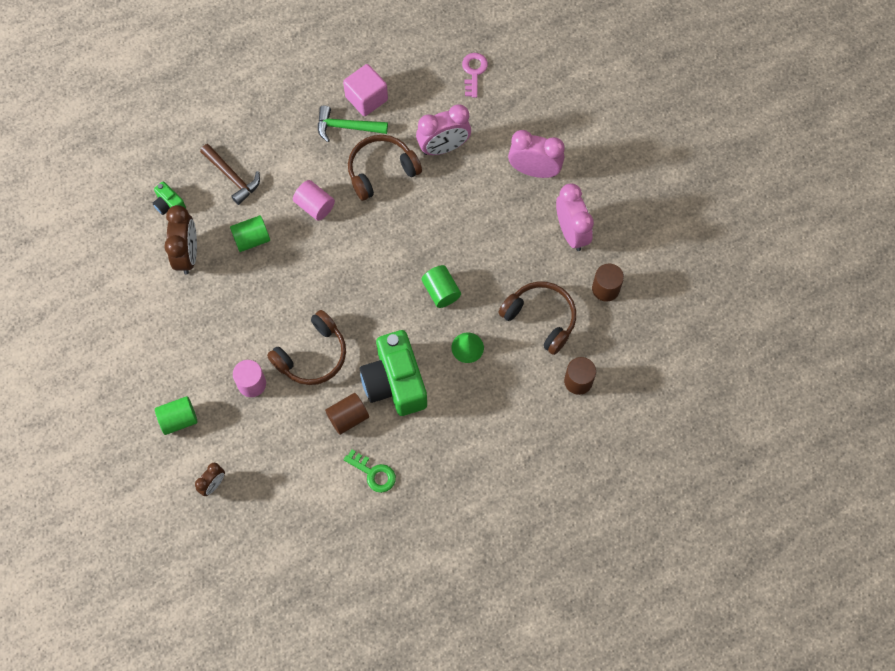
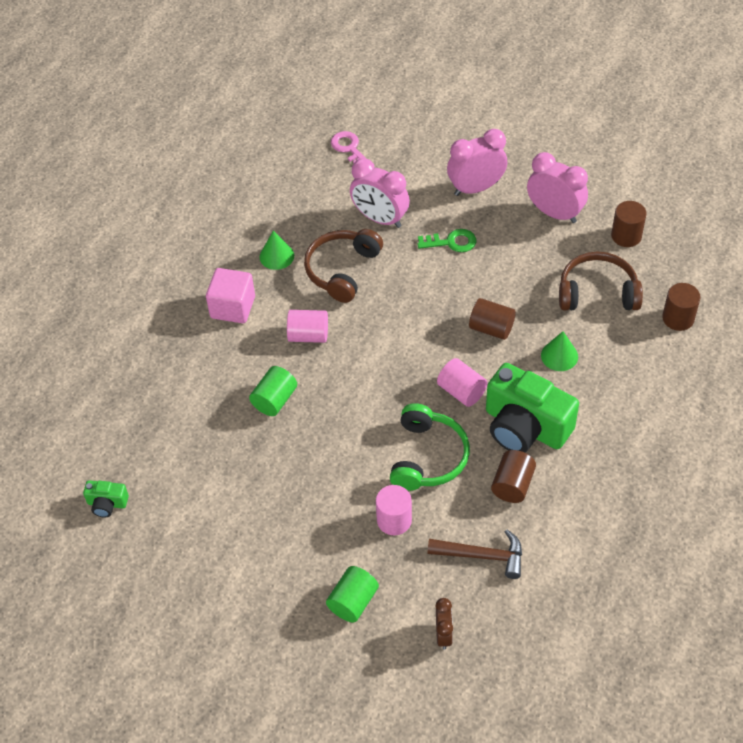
camera: 35 degrees left, 15 degrees down
(169, 204) = (164, 424): green camera -> green camera (107, 504)
(187, 254) = (223, 453): brown clock -> none
(232, 177) = (205, 362): brown hammer -> brown hammer (482, 556)
(312, 355) = (428, 457): brown headphones -> green headphones
(347, 127) = (276, 256): green hammer -> green cone
(366, 98) = (273, 224): pink cube -> pink cube (233, 307)
(373, 473) = (583, 514): green key -> green key (451, 242)
(377, 324) = (461, 391): none -> pink cylinder
(441, 291) = (491, 328): green cylinder -> brown cylinder
(443, 147) = (380, 219): pink clock -> pink clock turned 90 degrees clockwise

